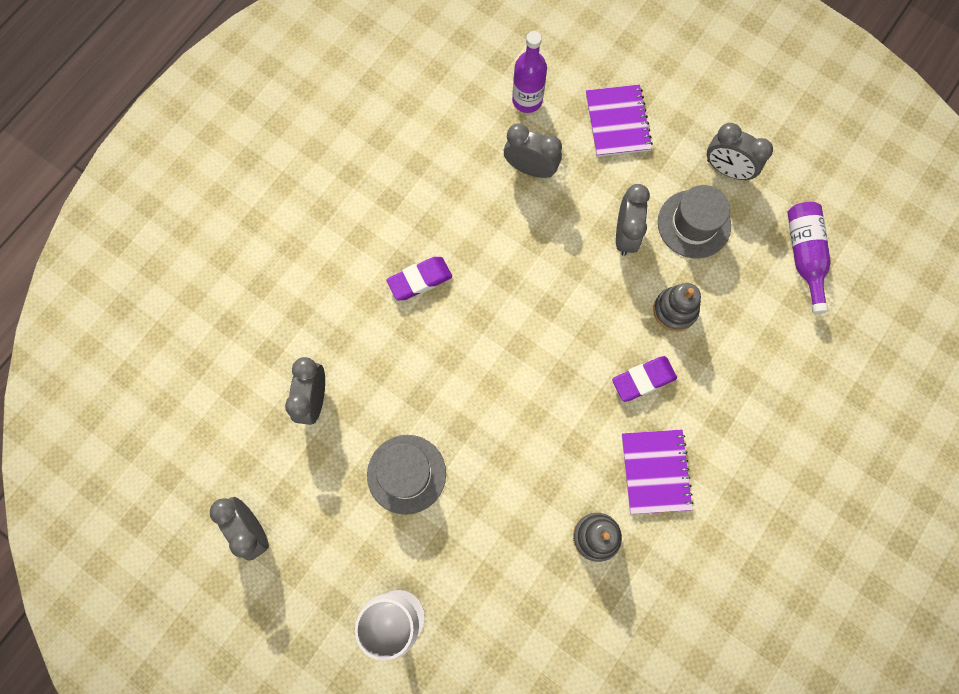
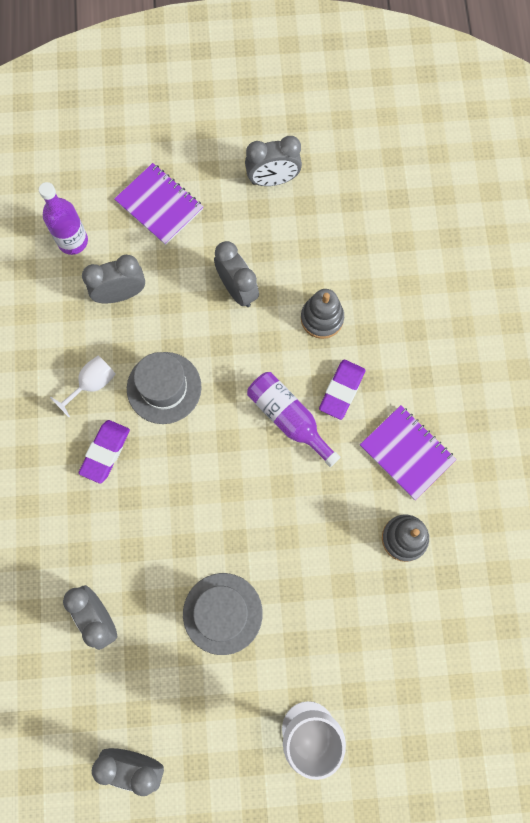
camera: 40 degrees left, 0 degrees up
(452, 221) = (92, 384): none -> white goblet
(694, 224) = (282, 241): grey hat -> grey hat (164, 388)
(804, 255) = (381, 203): purple bottle -> purple bottle (288, 418)

